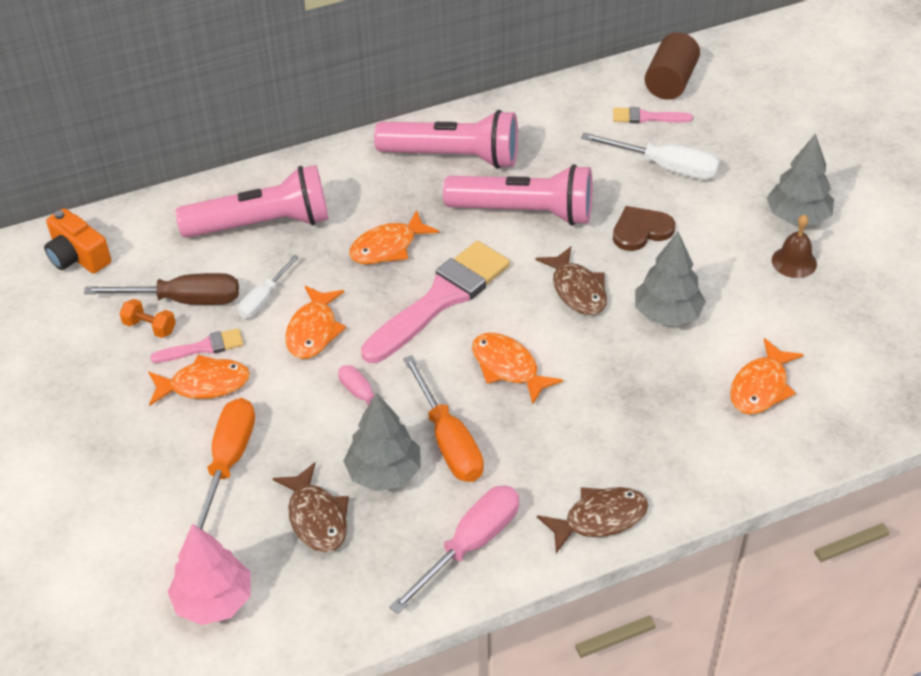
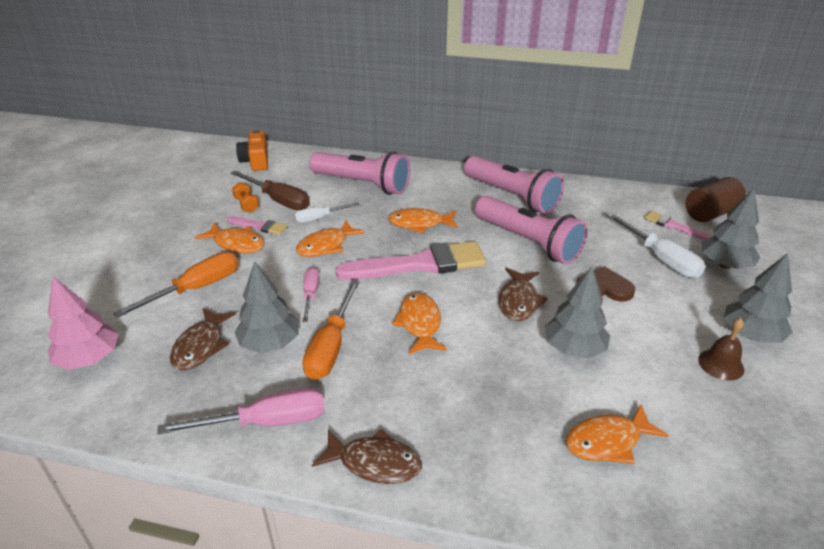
camera: 35 degrees right, 10 degrees down
(726, 145) = (725, 265): none -> grey tree

